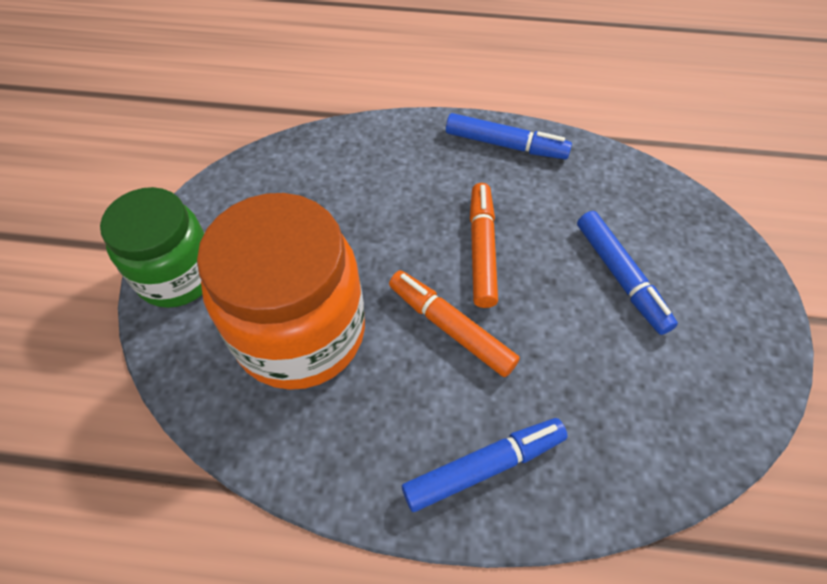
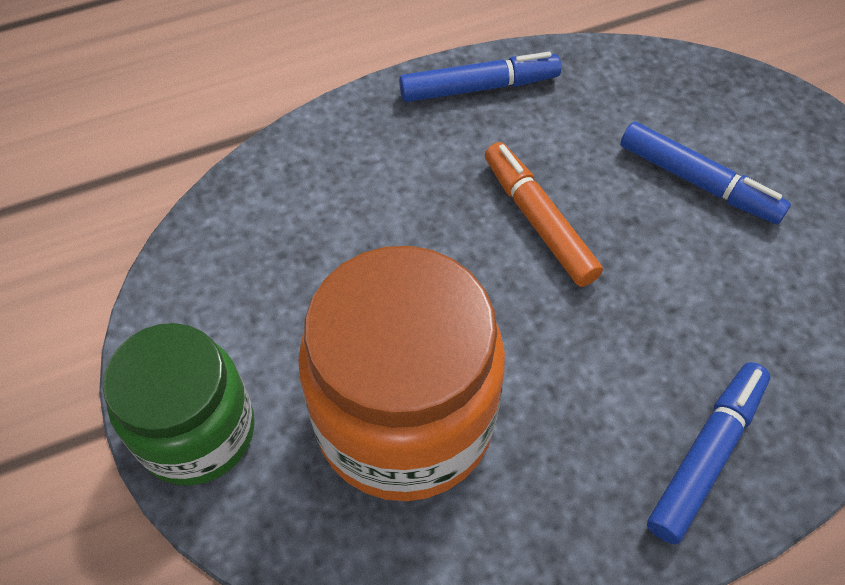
camera: 30 degrees left, 0 degrees up
(451, 328) = (568, 325): orange marker -> none

